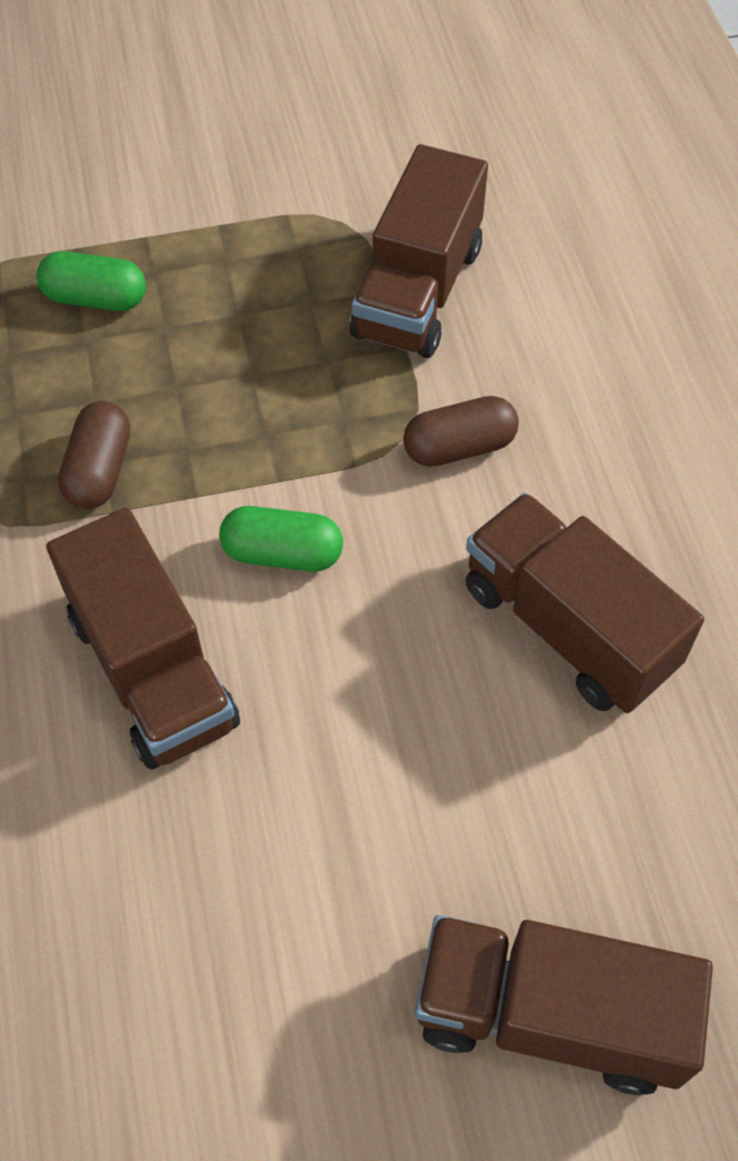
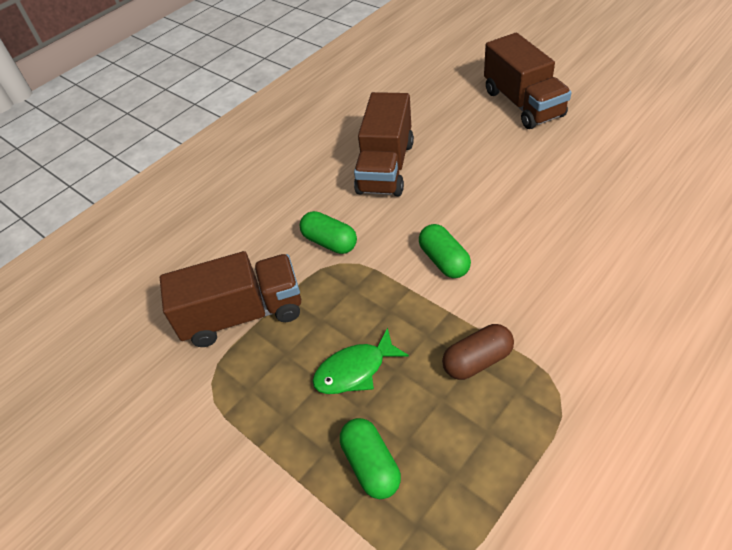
camera: 120 degrees left, 10 degrees down
(152, 670) = (543, 261): brown truck -> none
(218, 350) = (355, 370): none -> green fish
(459, 447) = (330, 242): brown capsule -> green capsule

